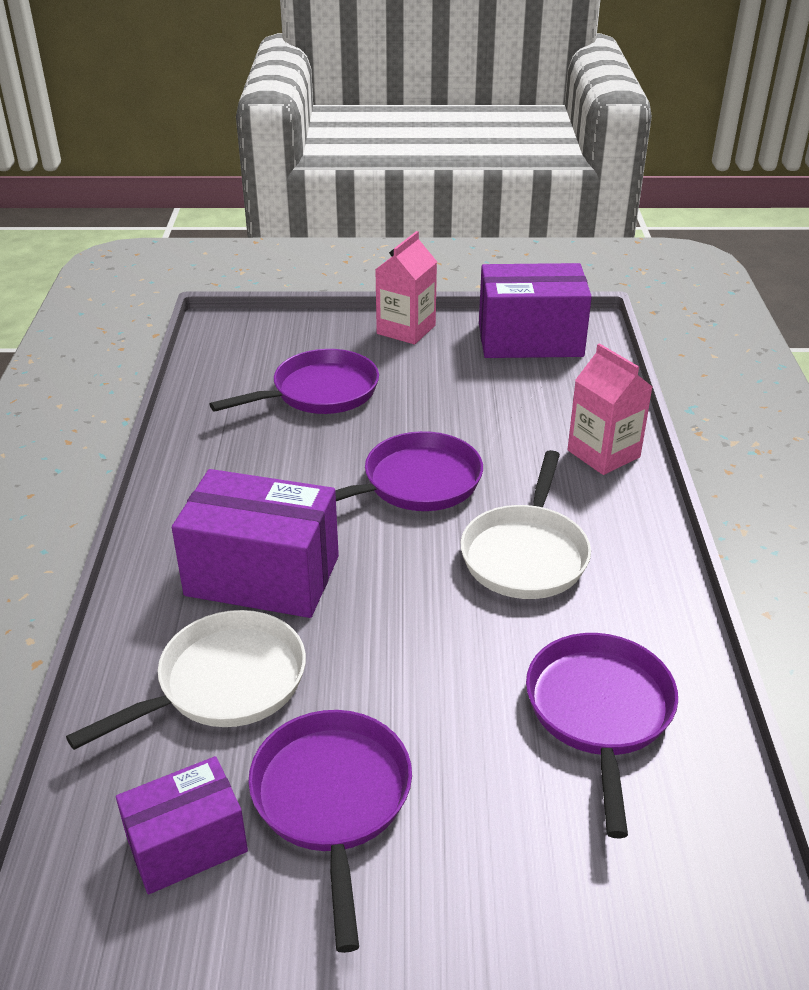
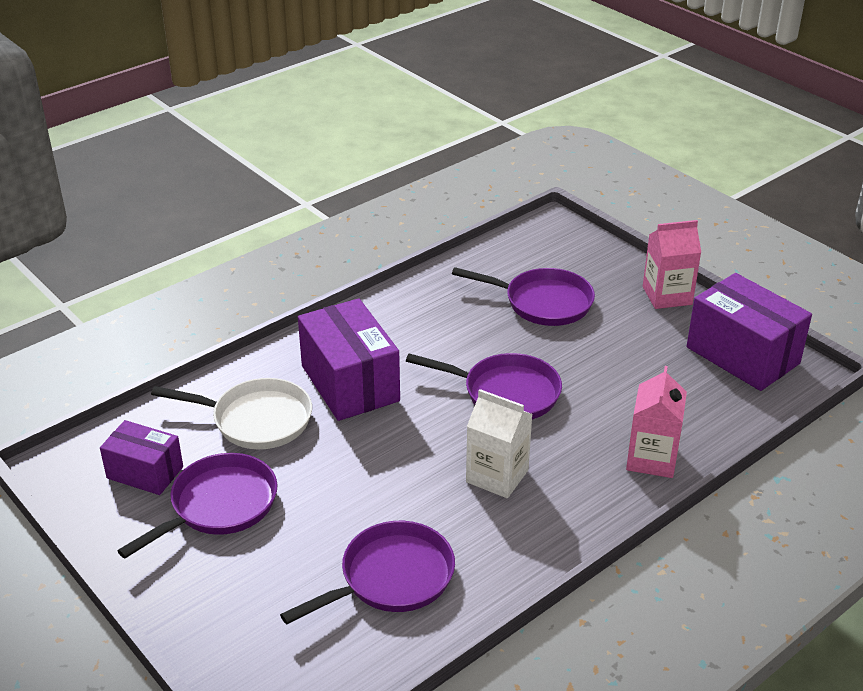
camera: 50 degrees right, 0 degrees up
(526, 554) = (497, 476): white pan -> white carton

